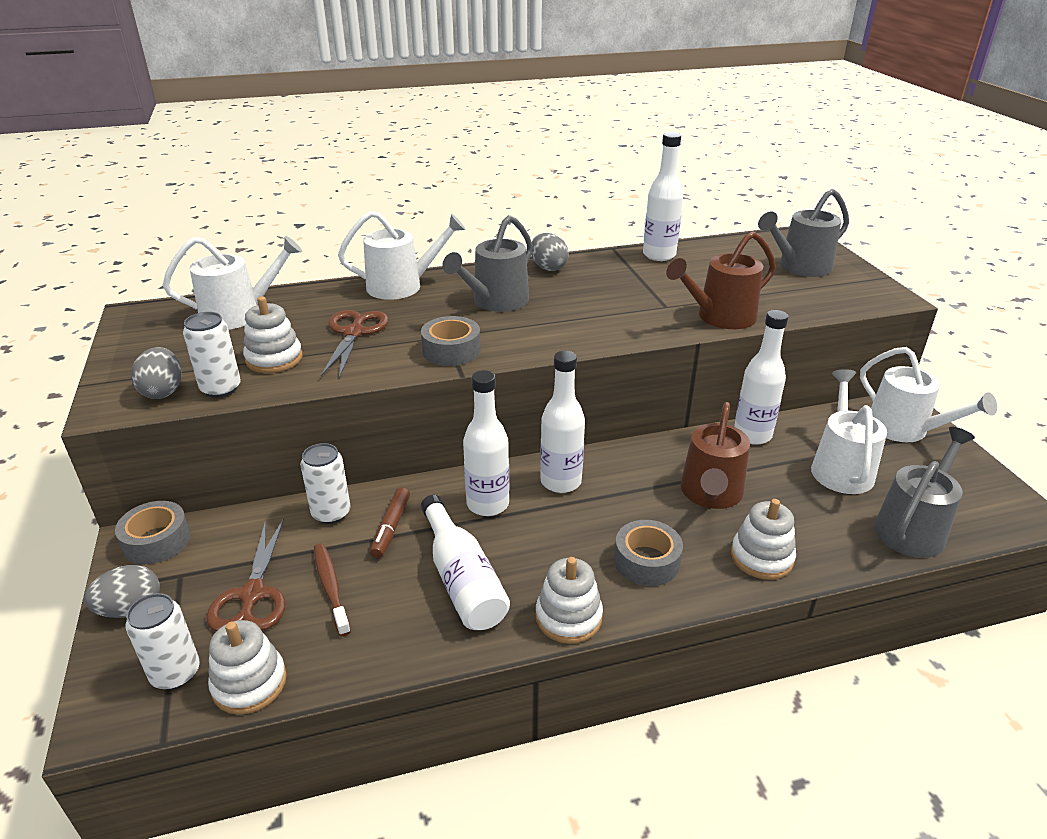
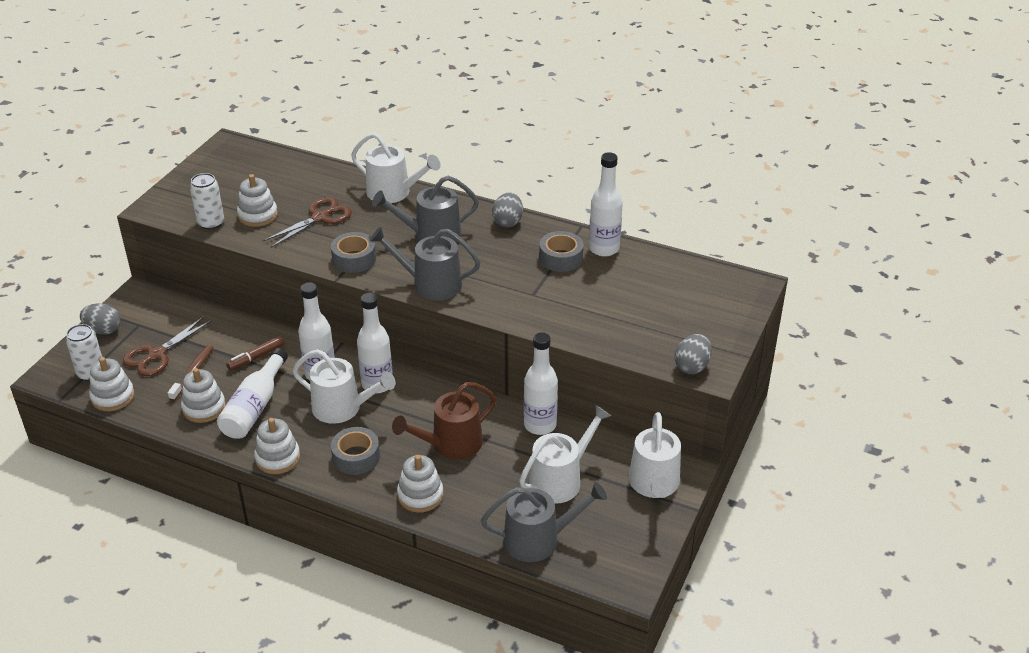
camera: 40 degrees right, 5 degrees up
(157, 541) = (147, 299): grey tape -> grey tape (561, 258)
(163, 391) = (184, 210): grey egg -> grey egg (692, 366)
(239, 314) = (278, 171): white watering can -> white watering can (342, 408)
(331, 513) = (238, 331): white can -> none
(400, 618) = (204, 408): none -> white stacking toy
(720, 317) = (554, 322): brown watering can -> none
(800, 267) = (691, 312): grey watering can -> grey watering can (430, 284)

